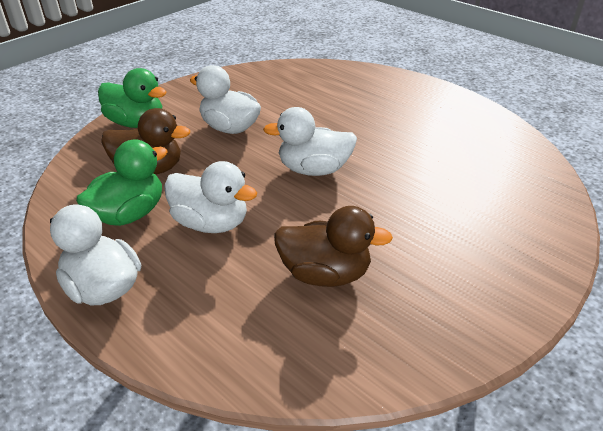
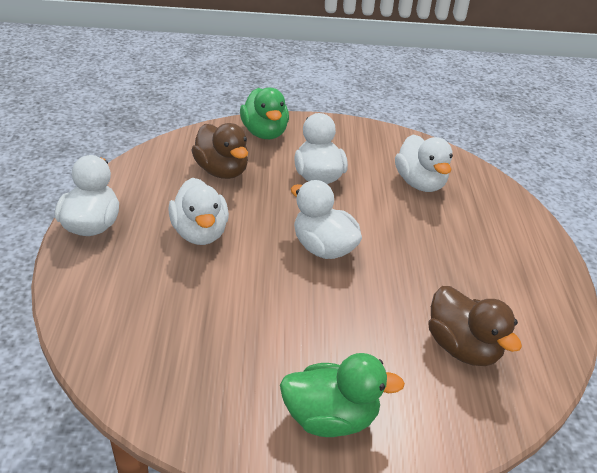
camera: 45 degrees right, 0 degrees up
(129, 214) = (167, 192): green duck -> green duck (330, 418)
(301, 92) = (420, 183): none -> white duck
(325, 274) = (209, 319): brown duck -> brown duck (462, 347)

